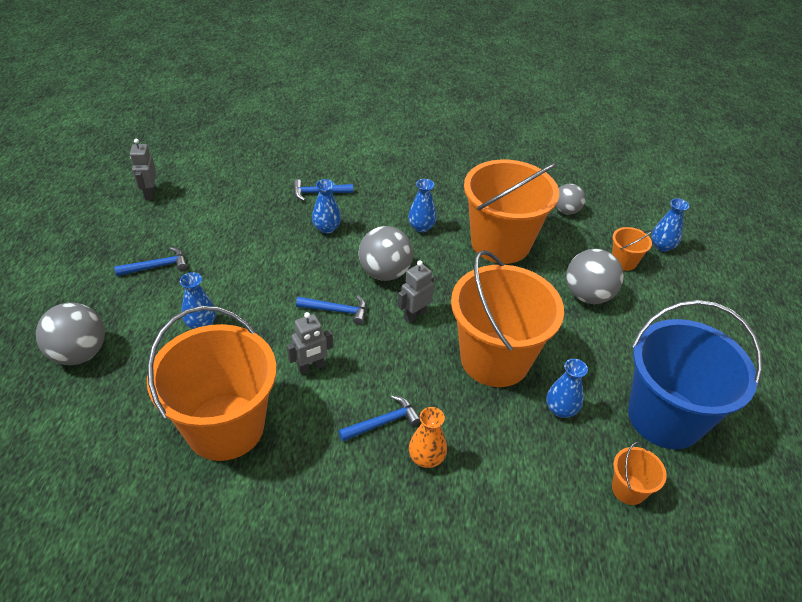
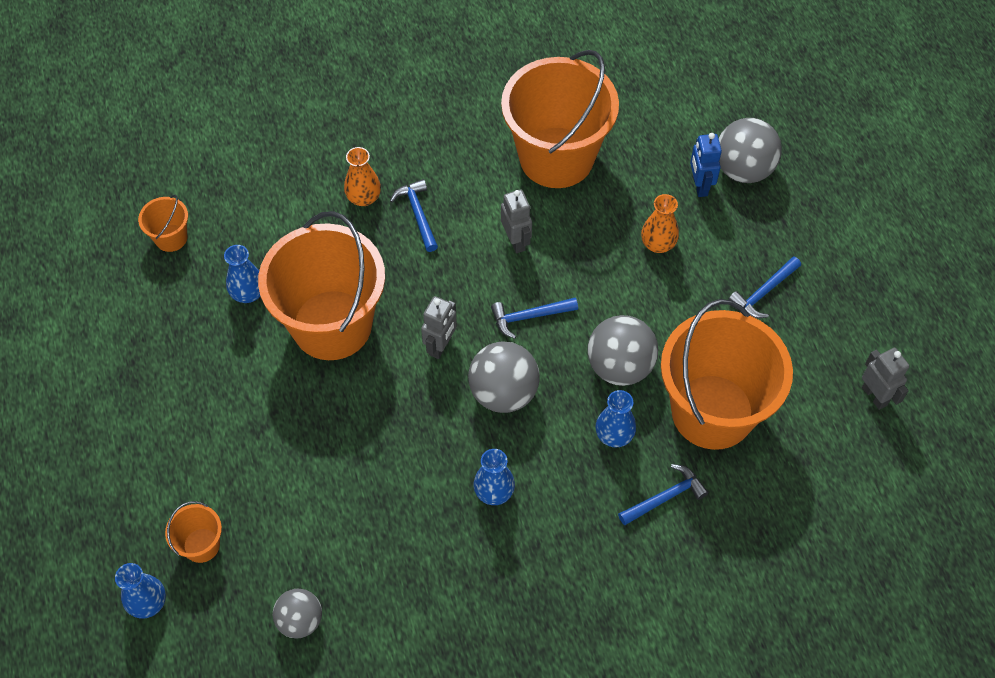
camera: 160 degrees right, 15 degrees up
(127, 354) = (699, 186): none -> blue robot
(201, 324) = (658, 244): blue vase -> orange vase
(311, 367) = (516, 241): grey robot -> grey robot turned 120 degrees clockwise
(383, 422) = (418, 214): blue hammer -> blue hammer turned 120 degrees clockwise
(500, 243) = (377, 508): orange bucket -> orange bucket (712, 411)
(588, 295) = (242, 462): grey ball -> grey ball (620, 366)
(665, 417) = (138, 325): blue bucket -> none

